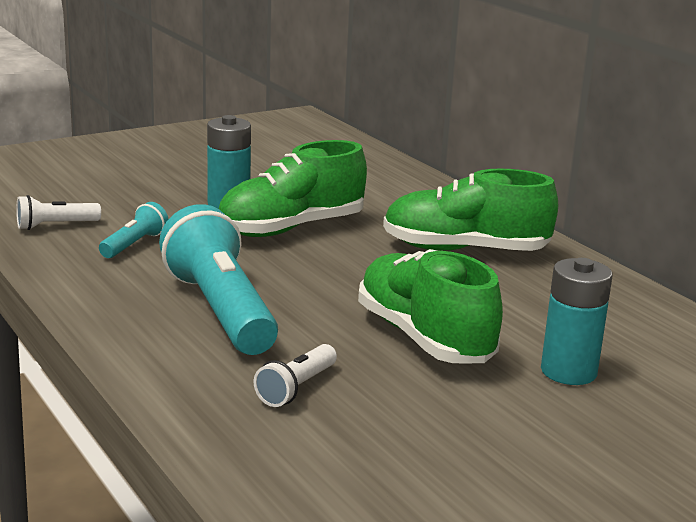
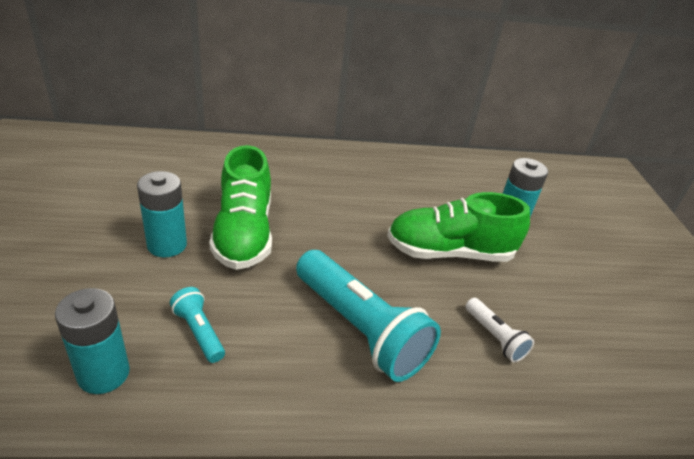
camera: 65 degrees left, 15 degrees up
(55, 226) = (103, 374): white flashlight -> turquoise battery
(220, 310) = (360, 328): turquoise flashlight -> turquoise flashlight turned 135 degrees counterclockwise
(465, 250) = (339, 181): green shoe -> none

